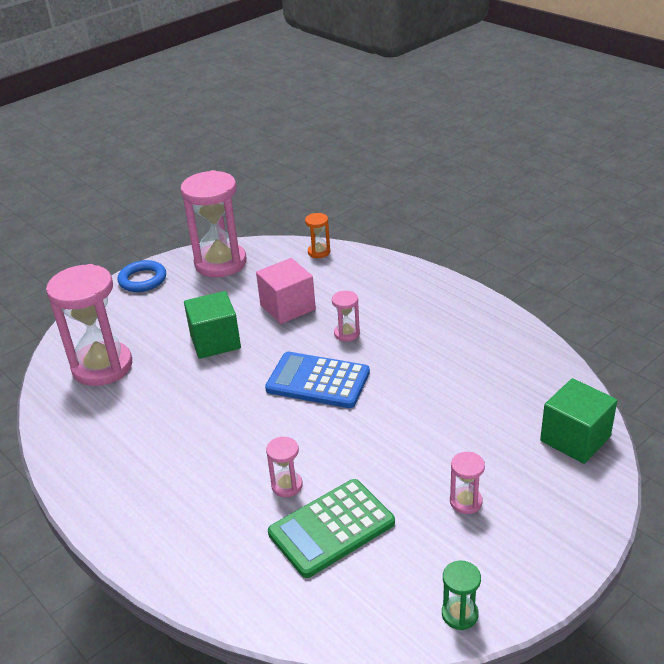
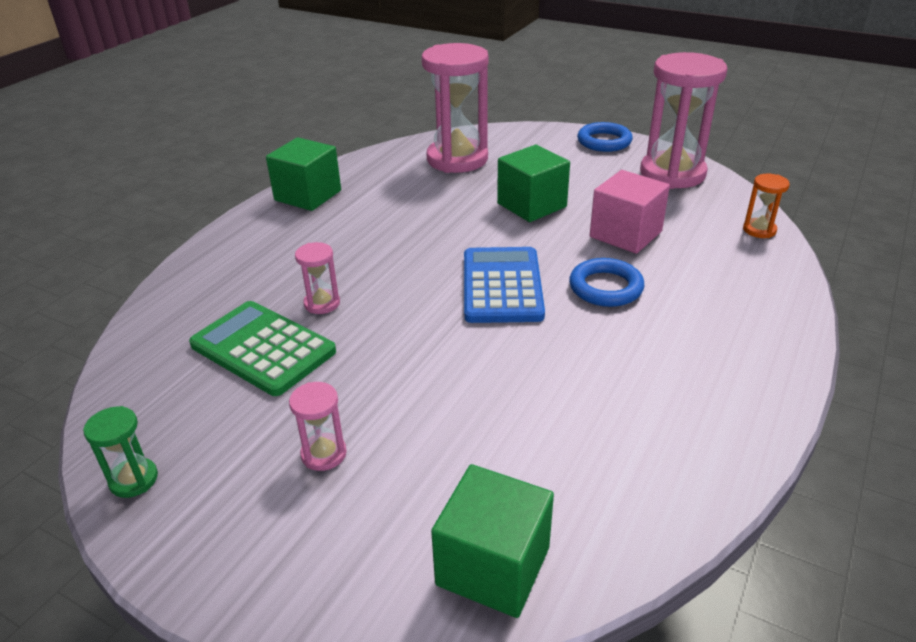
camera: 70 degrees right, 0 degrees up
(92, 478) = (308, 195): none -> green cube
(347, 333) = (605, 287): pink hourglass -> blue ring

